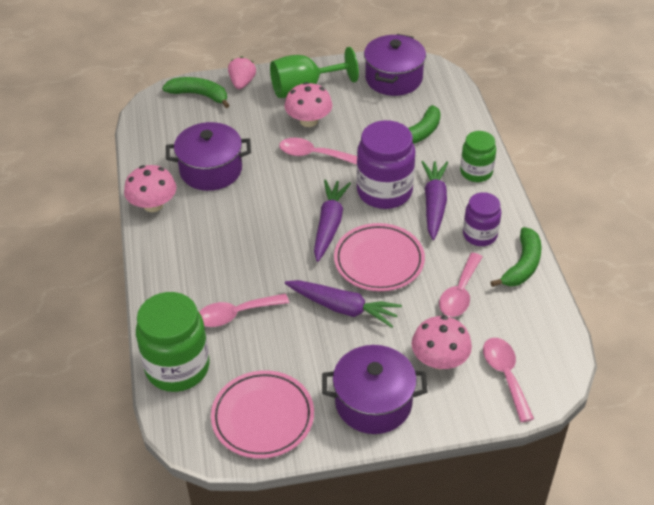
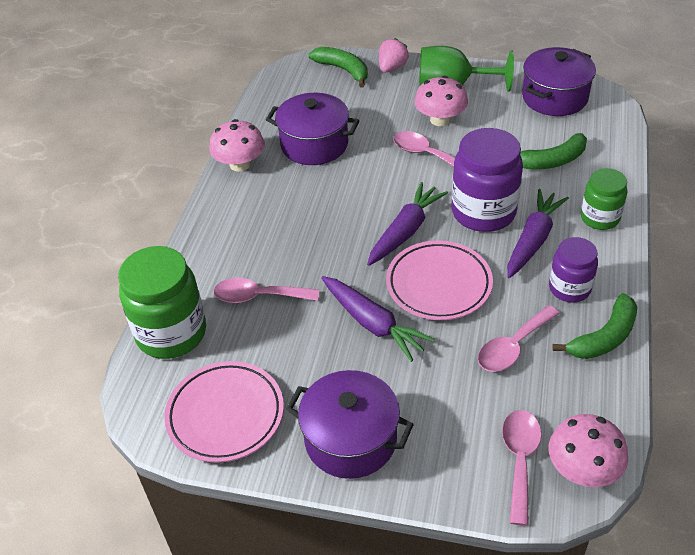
camera: 25 degrees right, 0 degrees up
(439, 360) = (450, 416): pink mushroom -> pink mushroom (582, 469)

